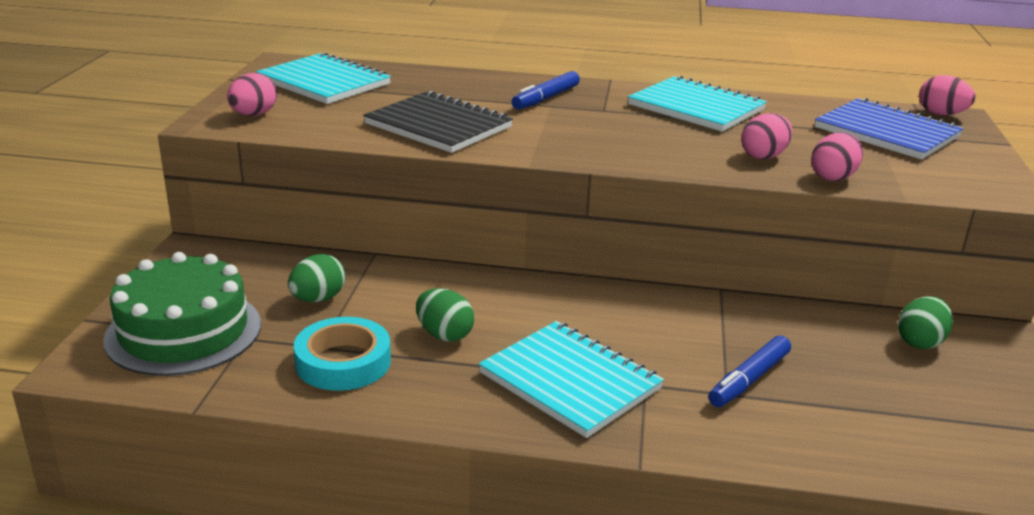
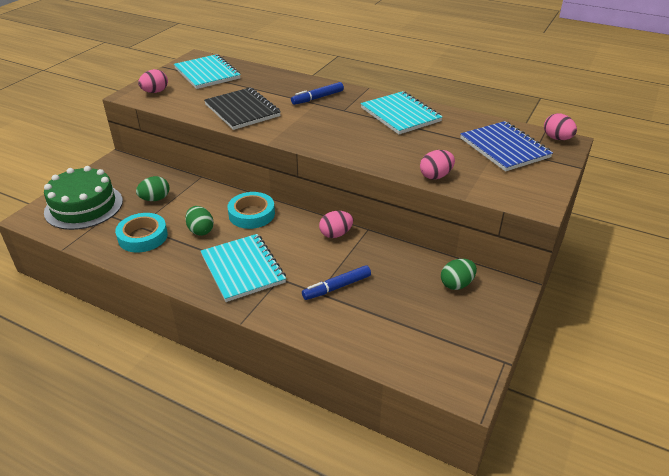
camera: 20 degrees right, 10 degrees up
(513, 296) = (251, 214): none -> turquoise tape
(763, 156) = (407, 155): pink egg -> pink egg (336, 234)

